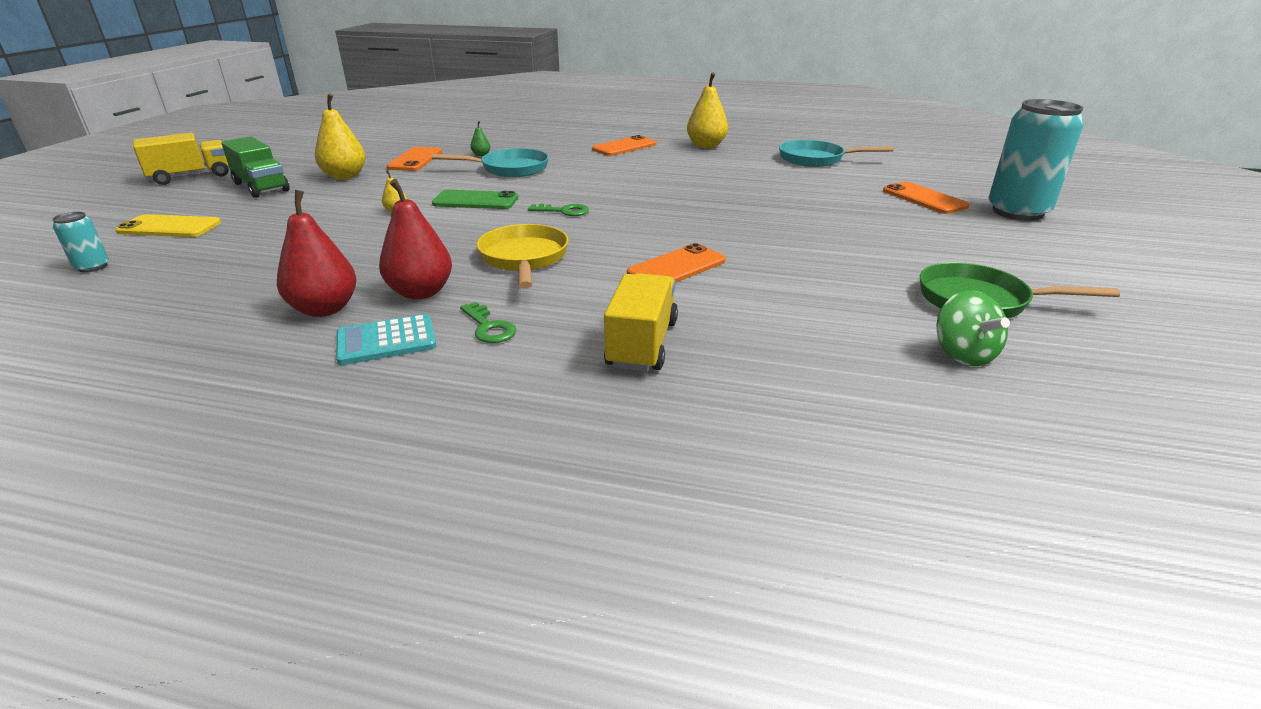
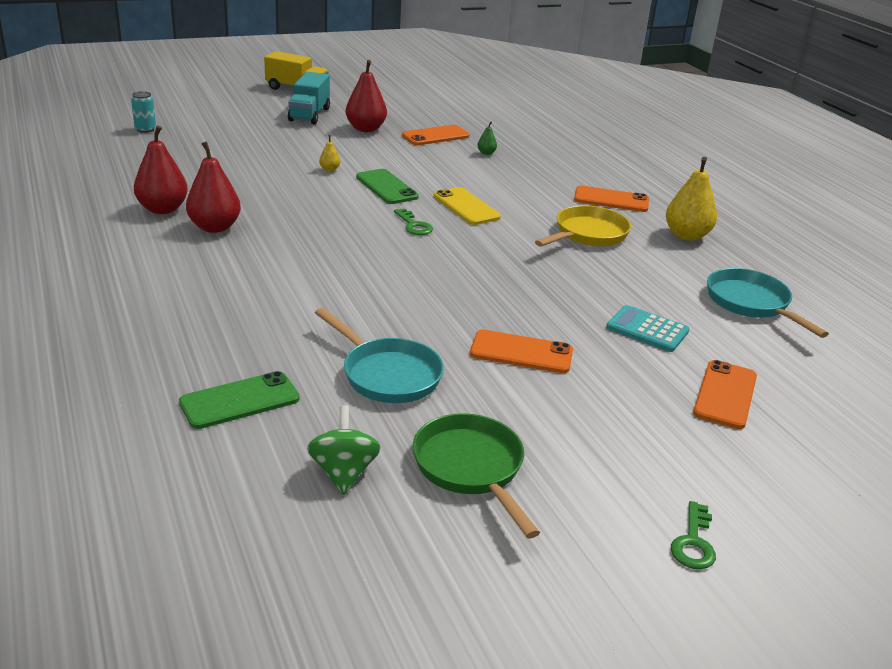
camera: 50 degrees right, 0 degrees up
(169, 227) = (216, 121): yellow phone -> yellow phone (466, 207)
(261, 187) = (309, 115): green truck -> turquoise truck
(345, 176) = (365, 129): yellow pear -> red pear
(386, 341) = (143, 242): turquoise calculator -> turquoise calculator (647, 329)
(489, 327) = (191, 266): green key -> green key (693, 542)
(510, 169) = (472, 174): turquoise pan -> turquoise pan (387, 374)
(524, 258) = (306, 241): yellow pan -> yellow pan (588, 234)
(642, 344) = (221, 326): yellow truck -> none
(677, 267) = (364, 303): orange phone -> orange phone (521, 352)
(803, 373) = (240, 401): none -> green phone
(963, 354) = (343, 472): green spinning top -> green spinning top turned 135 degrees clockwise
(1017, 212) = (778, 466): turquoise can -> none

